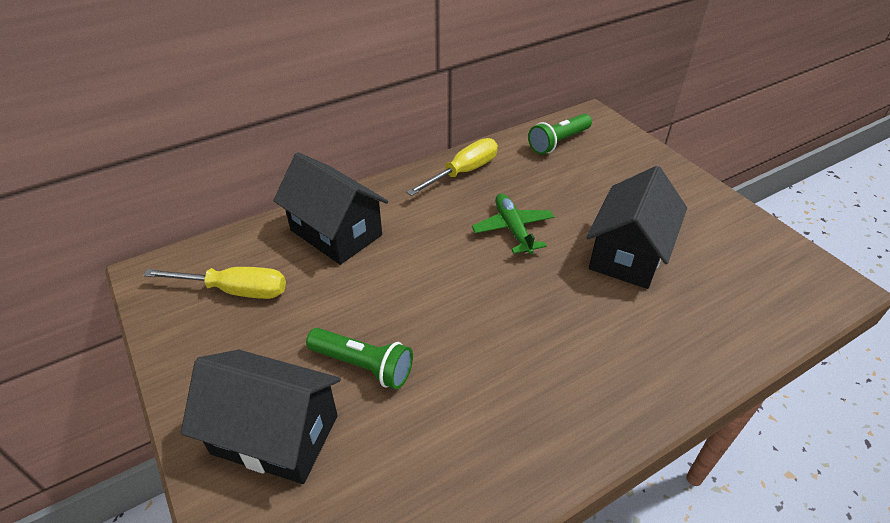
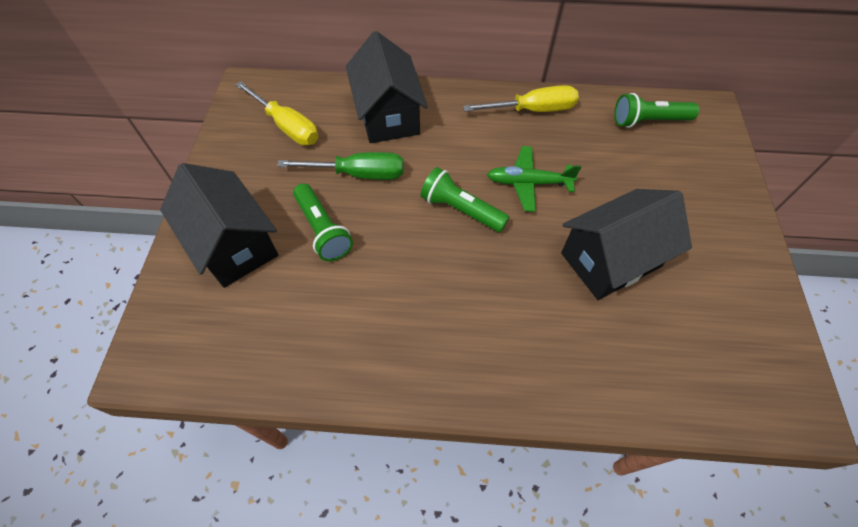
camera: 35 degrees right, 15 degrees up
(353, 296) = (358, 174): none -> green screwdriver
(477, 278) = (461, 209): none -> green flashlight
(513, 229) = (528, 183): green plane -> green plane turned 105 degrees counterclockwise

